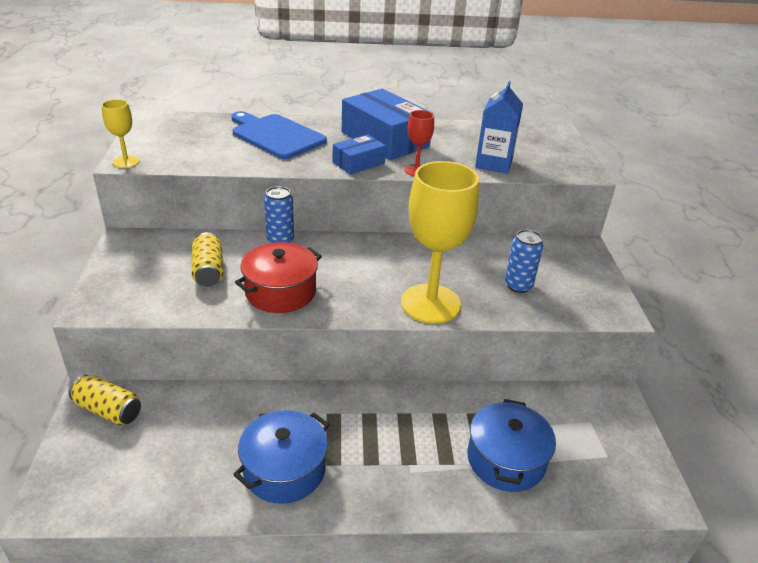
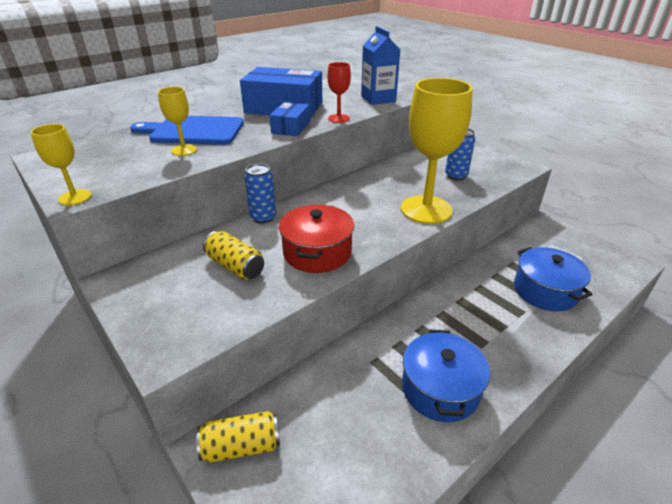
camera: 35 degrees left, 0 degrees up
(244, 151) = (184, 150): none -> yellow goblet

